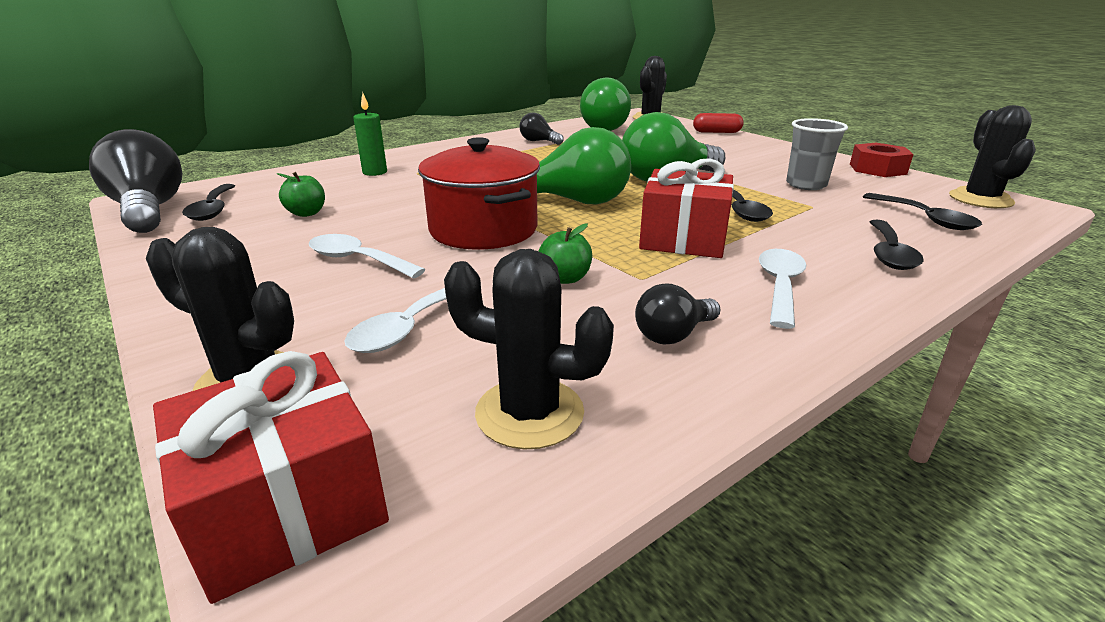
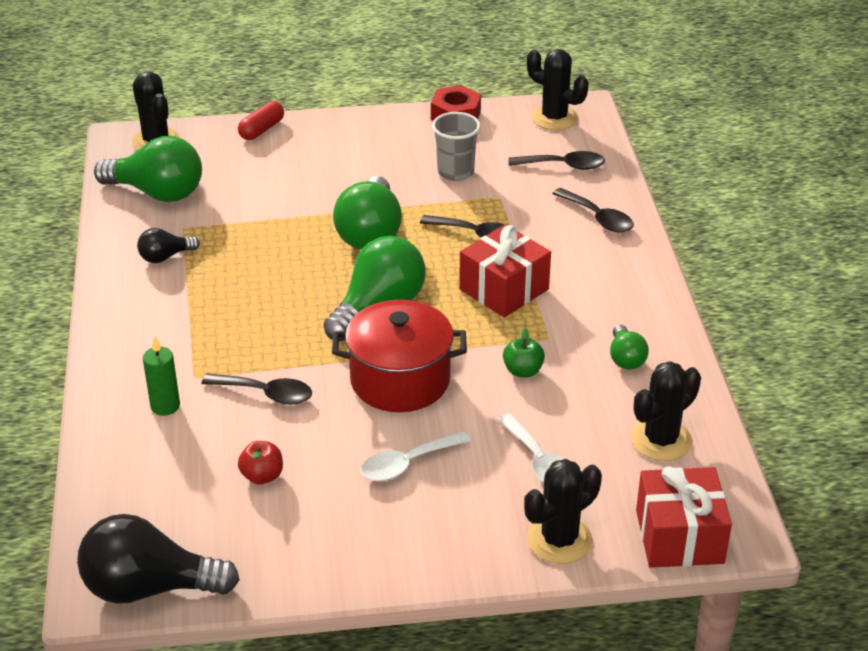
camera: 60 degrees left, 10 degrees up
(213, 209) = (189, 540): black spoon -> black spoon (266, 394)
(306, 213) = (262, 476): green apple -> red apple
(673, 335) = (625, 358): black light bulb -> green light bulb
(780, 286) = (603, 287): white spoon -> none

